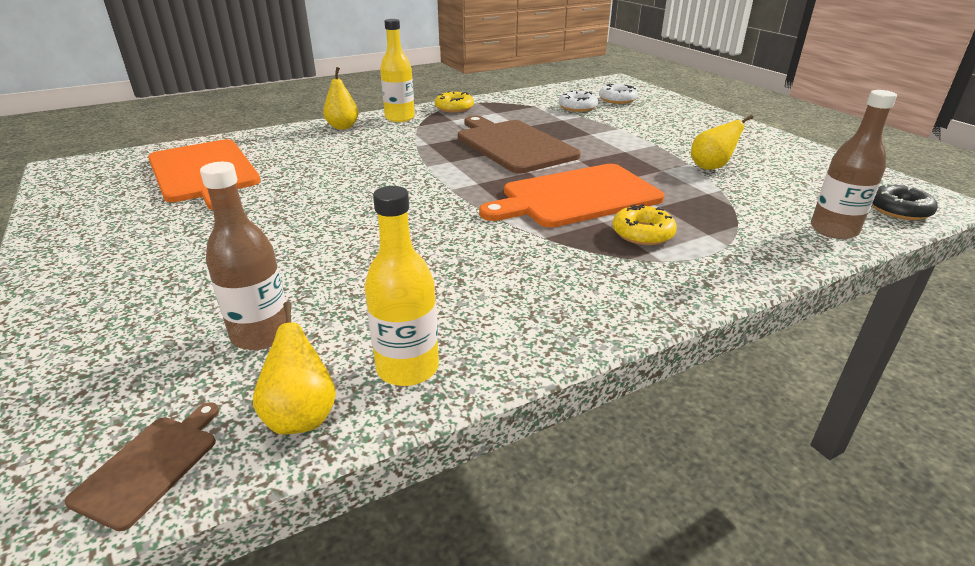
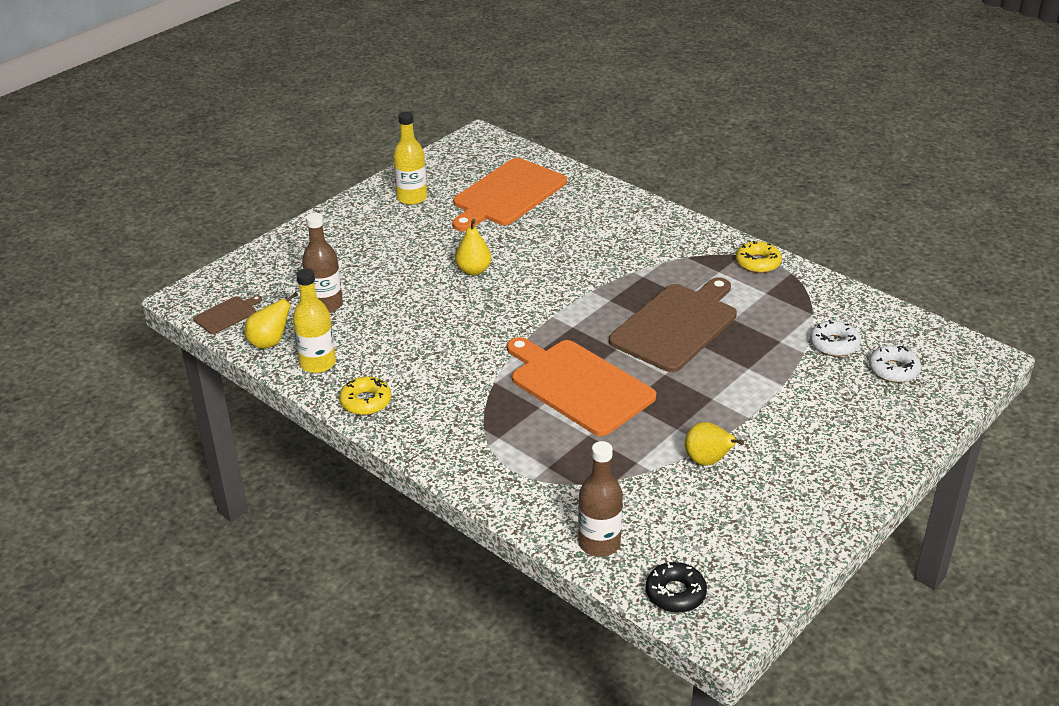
camera: 70 degrees right, 5 degrees up
(150, 466) = (227, 314): brown cutting board -> brown cutting board turned 45 degrees counterclockwise
(342, 127) = (648, 218): yellow pear -> yellow pear (473, 270)
(400, 118) = (699, 240): yellow bottle -> yellow bottle (412, 198)
(642, 233) = (528, 430): yellow donut -> yellow donut (366, 402)

